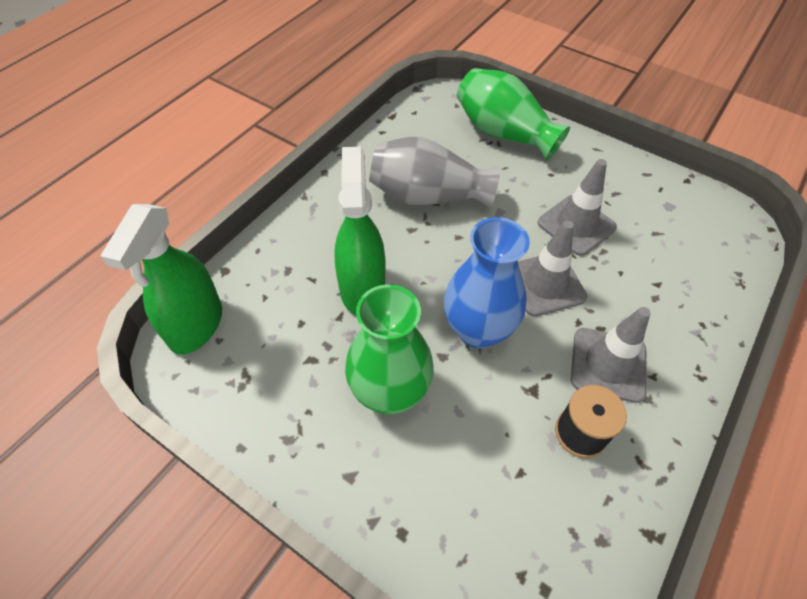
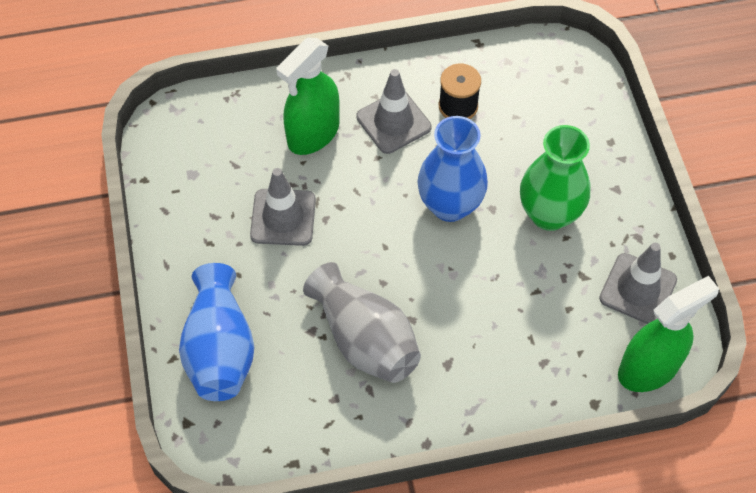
camera: 135 degrees left, 5 degrees up
(362, 288) = (500, 299): green spray bottle -> green spray bottle (313, 134)
(503, 133) = (220, 349): green vase -> blue vase
(545, 284) = (366, 197): grey traffic cone -> grey traffic cone (638, 289)

